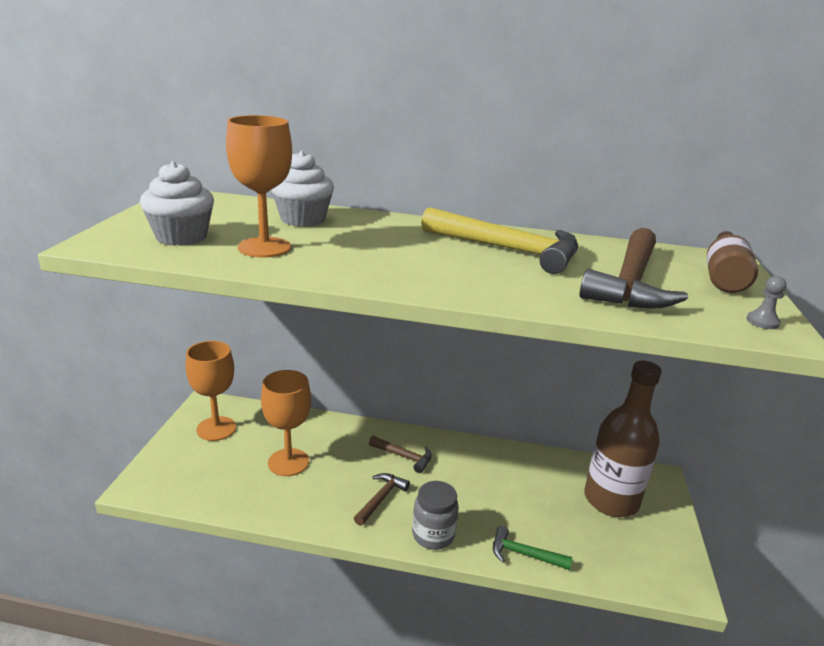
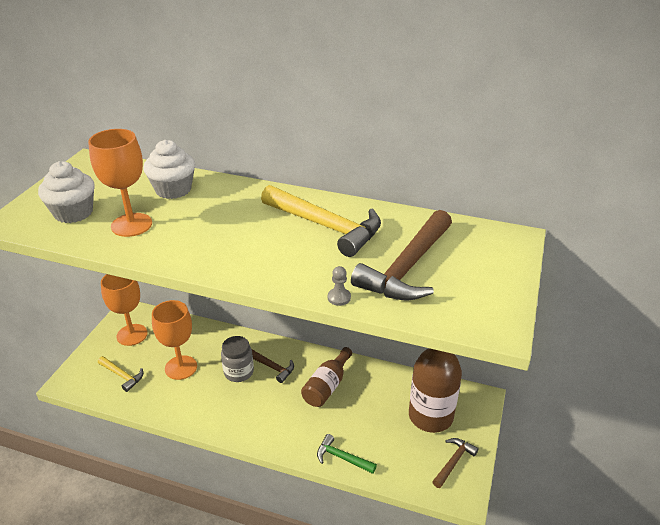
camera: 10 degrees right, 10 degrees up
(212, 475) = (122, 375): none -> yellow hammer
(381, 498) = (244, 403): brown hammer -> brown hammer (453, 462)
(433, 535) = (276, 436): grey jar -> grey jar (238, 372)
(724, 276) = (496, 260): brown bottle -> brown bottle (327, 386)
(762, 322) = (492, 314): grey pawn -> grey pawn (339, 297)

